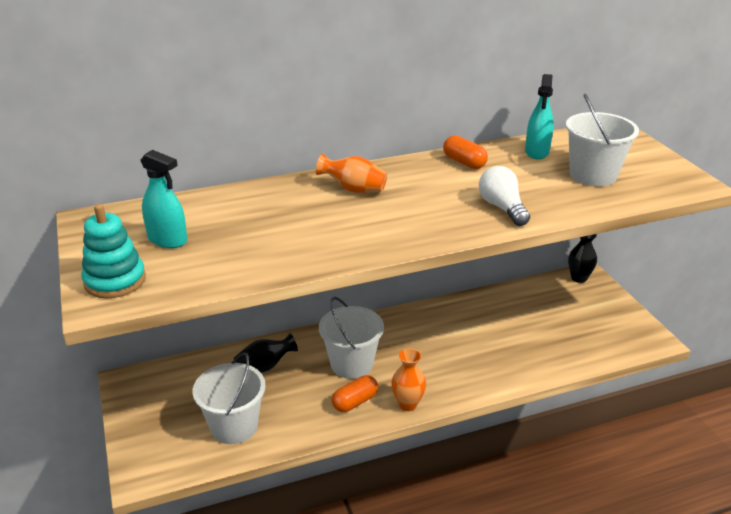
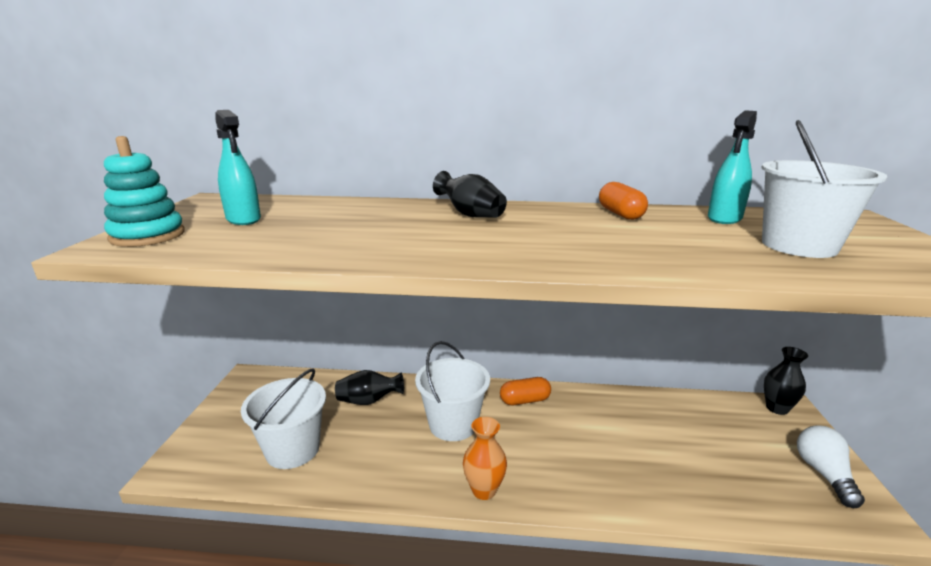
camera: 25 degrees right, 10 degrees down
(353, 189) = (470, 215): orange vase -> black vase
(355, 402) = (427, 466): orange capsule -> orange capsule (525, 400)
(502, 208) = (637, 253): white light bulb -> white light bulb (824, 474)

